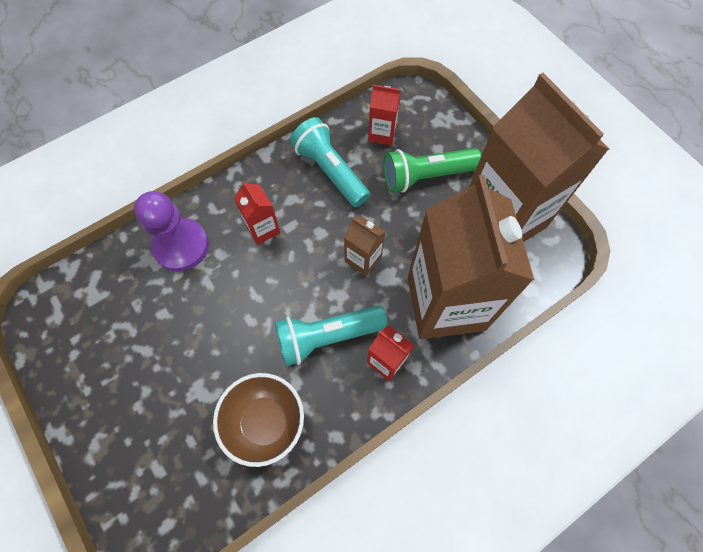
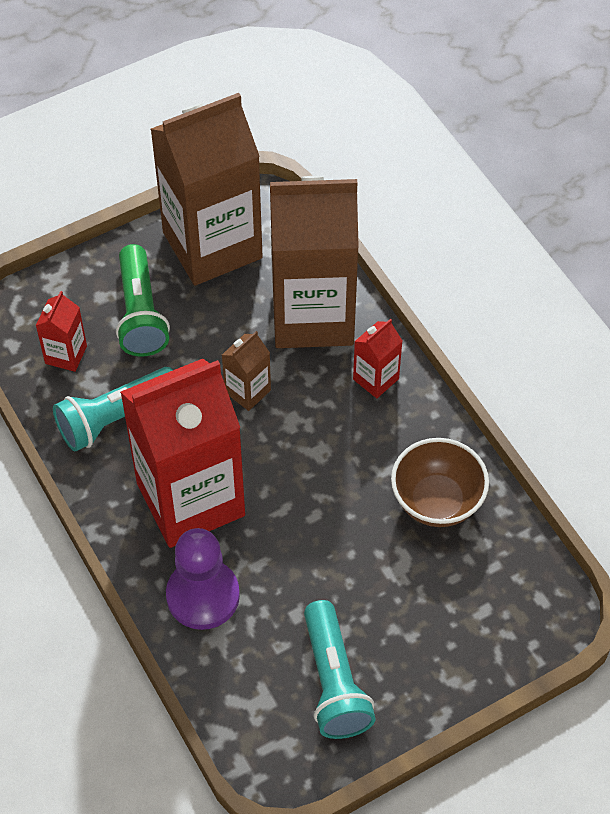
camera: 85 degrees left, 10 degrees down
(263, 229) = (190, 499): red carton -> red carton, size x2.41
(327, 337) = (342, 435): turquoise flashlight -> turquoise flashlight (334, 682)

